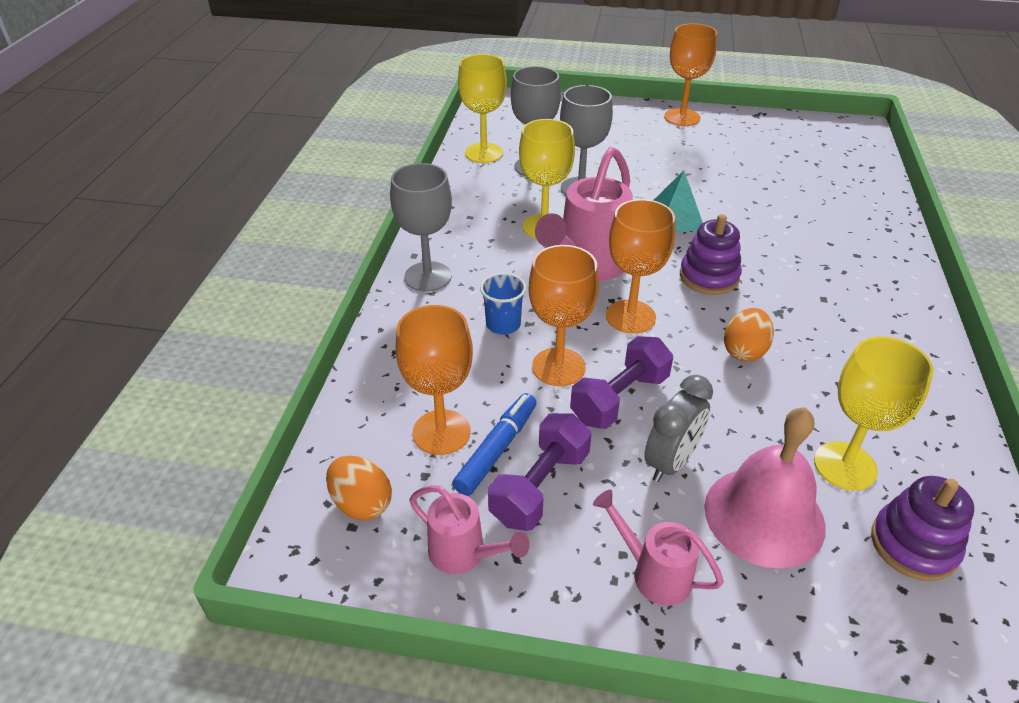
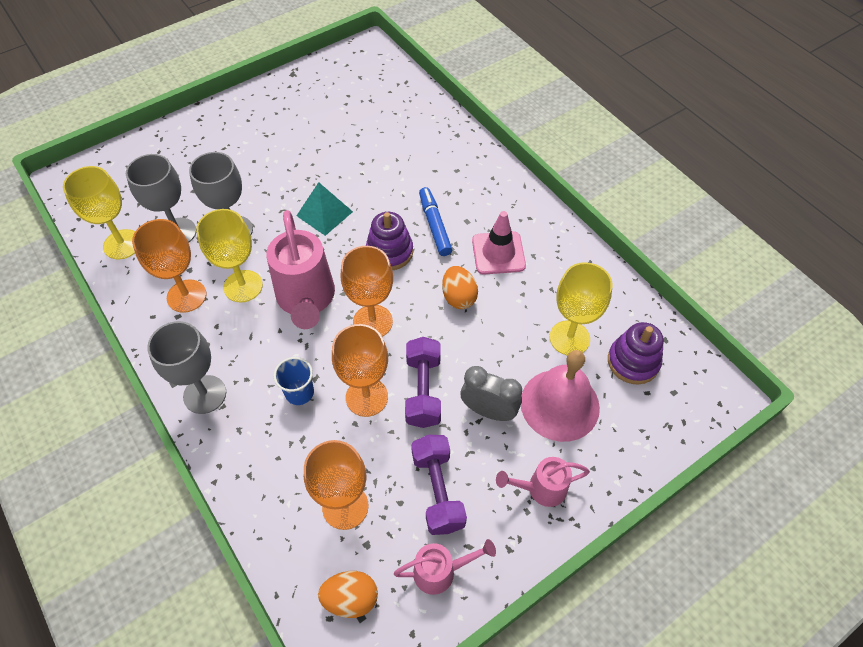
camera: 45 degrees left, 15 degrees up
(496, 449) = (390, 488): blue marker -> blue marker (434, 225)
(671, 462) = (488, 411): grey clock -> grey clock turned 60 degrees counterclockwise
(682, 117) = (242, 108): orange goblet -> orange goblet (186, 296)
(833, 343) = (498, 253): none -> pink traffic cone

